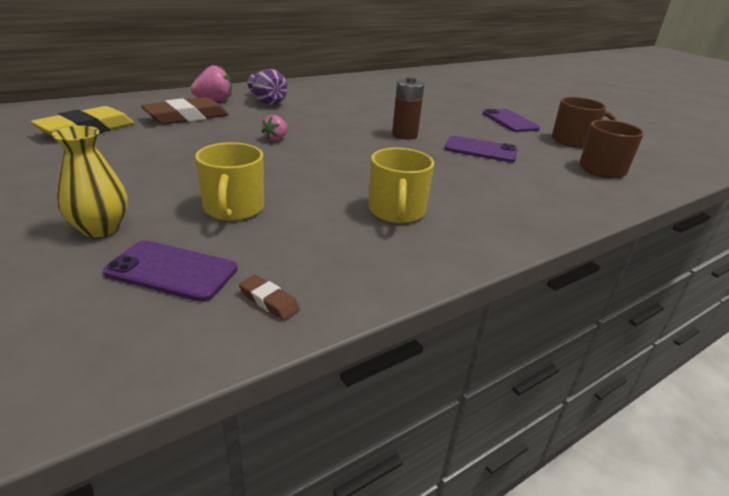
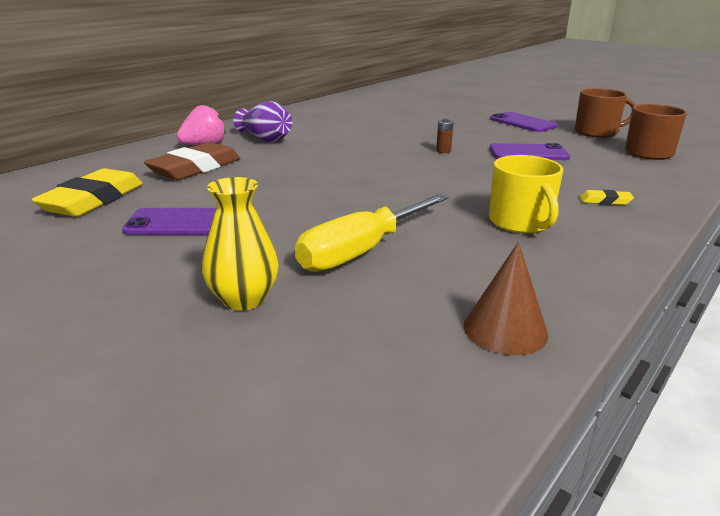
camera: 15 degrees left, 5 degrees down
(172, 271) = (375, 324): purple phone -> purple phone (180, 223)
(233, 209) = (362, 251): yellow mug -> yellow screwdriver
(269, 301) = (505, 330): brown eraser -> brown cone
(276, 139) = (321, 175): pink strawberry -> none
(404, 135) = (443, 151): brown battery -> brown battery, size x0.52
(500, 207) = (605, 201): none -> yellow eraser

